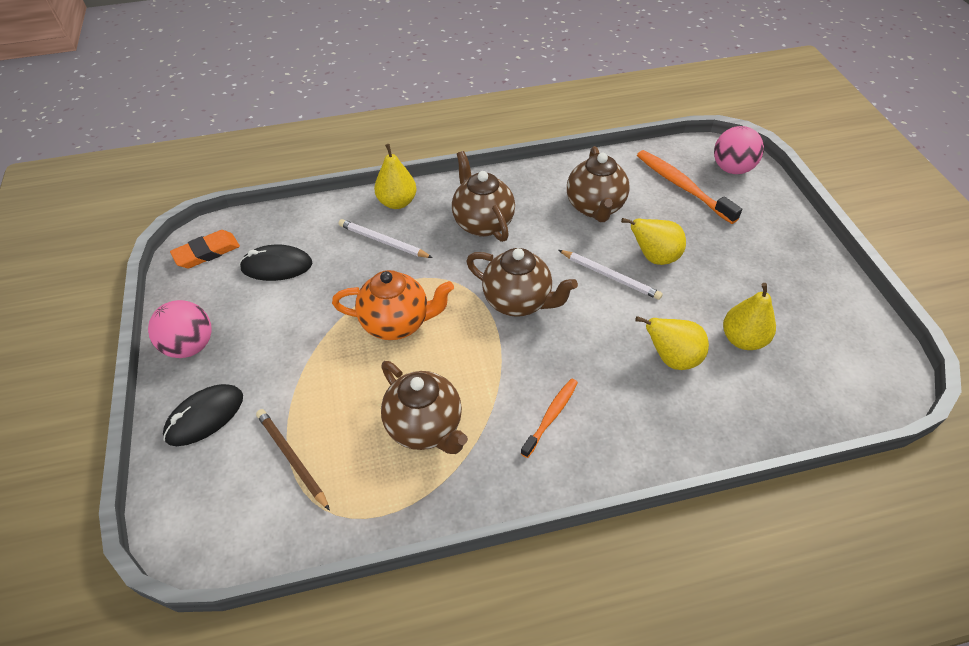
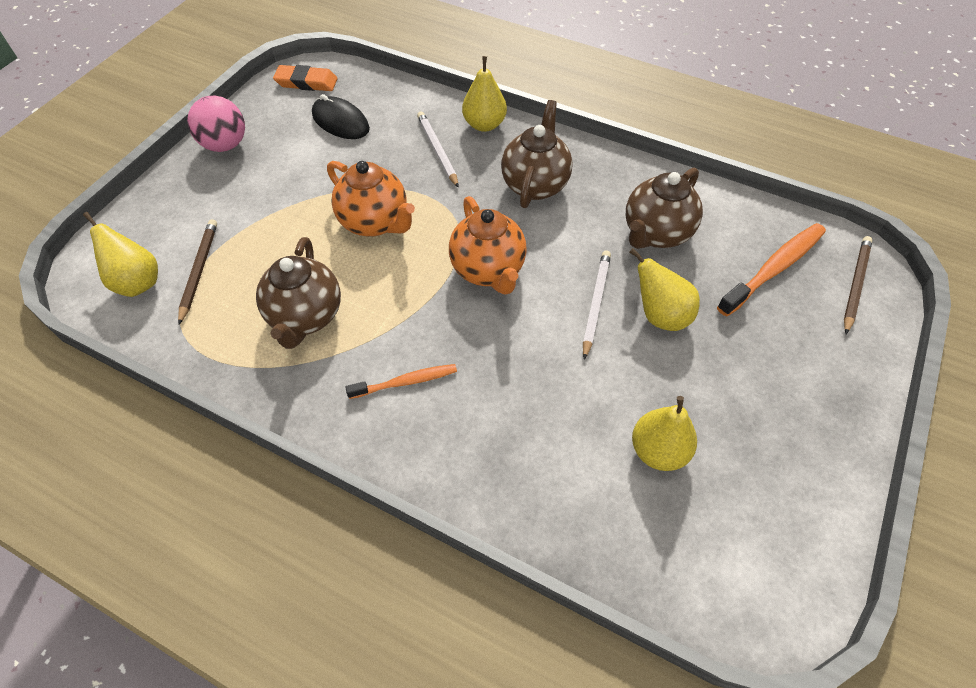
camera: 40 degrees right, 5 degrees up
(205, 417) = (181, 201): black mouse -> none
(518, 301) = (488, 270): brown teapot -> orange teapot
(610, 276) = (595, 303): white pencil -> white pencil turned 150 degrees counterclockwise
(672, 358) = (566, 415): yellow pear -> yellow pear (137, 282)
(682, 186) = (773, 268): orange toothbrush -> orange toothbrush turned 45 degrees clockwise
(732, 168) = (855, 285): pink ball -> brown pencil

